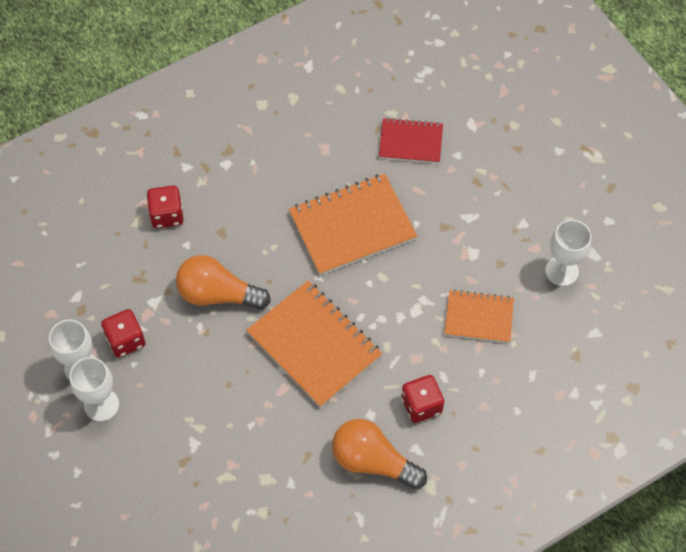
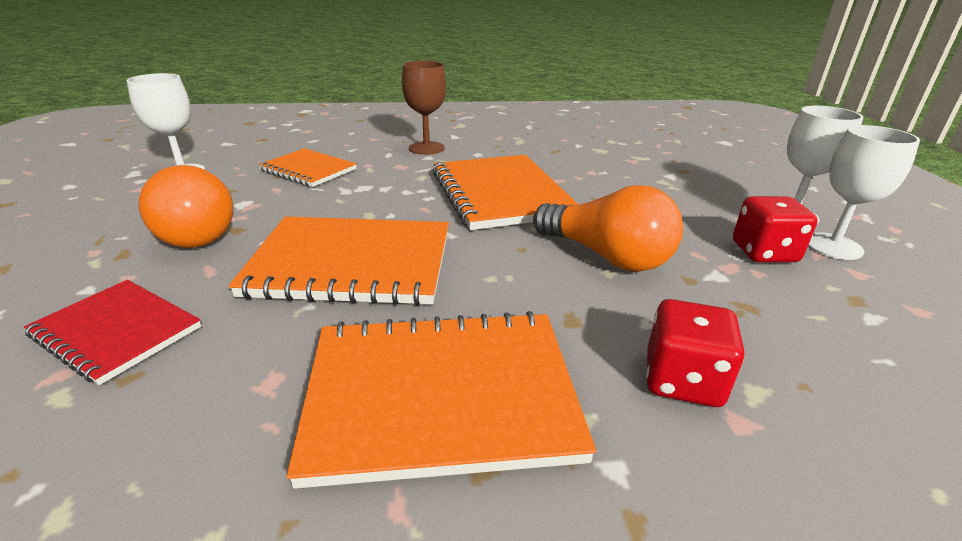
camera: 155 degrees left, 30 degrees down
(257, 169) = (441, 395): none -> orange notebook
(373, 461) = (497, 139): orange light bulb -> orange light bulb (193, 233)
(421, 405) = (426, 148): red dice -> brown goblet

